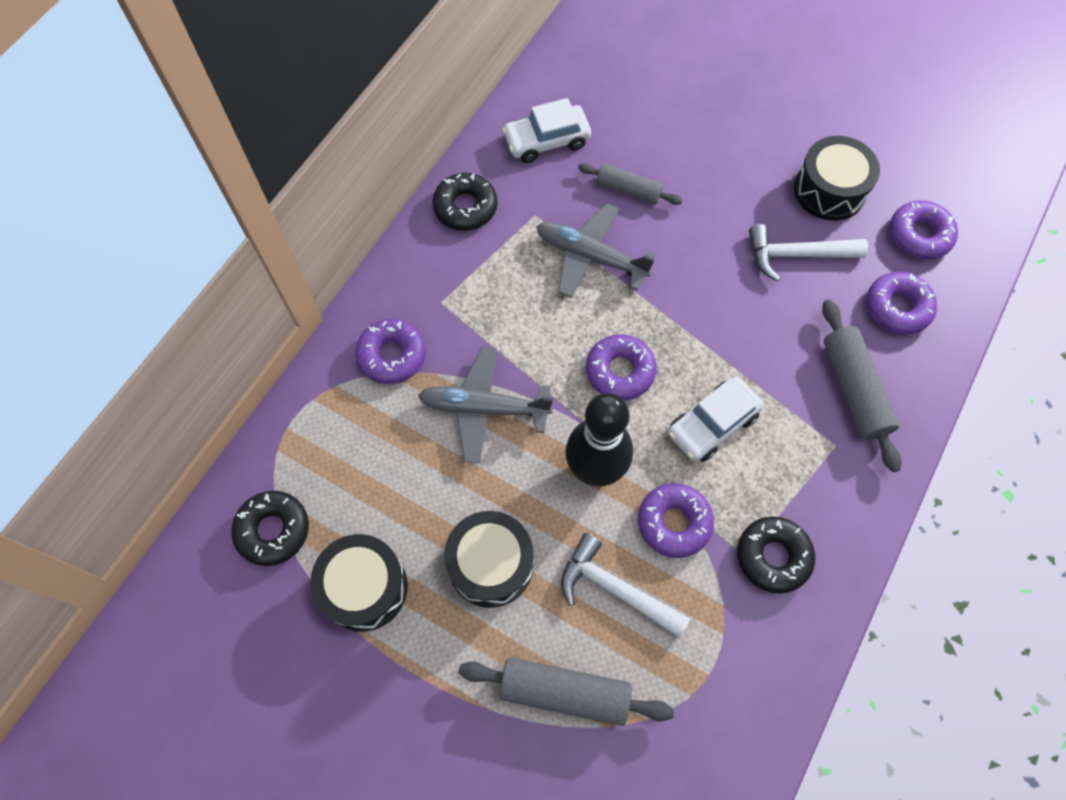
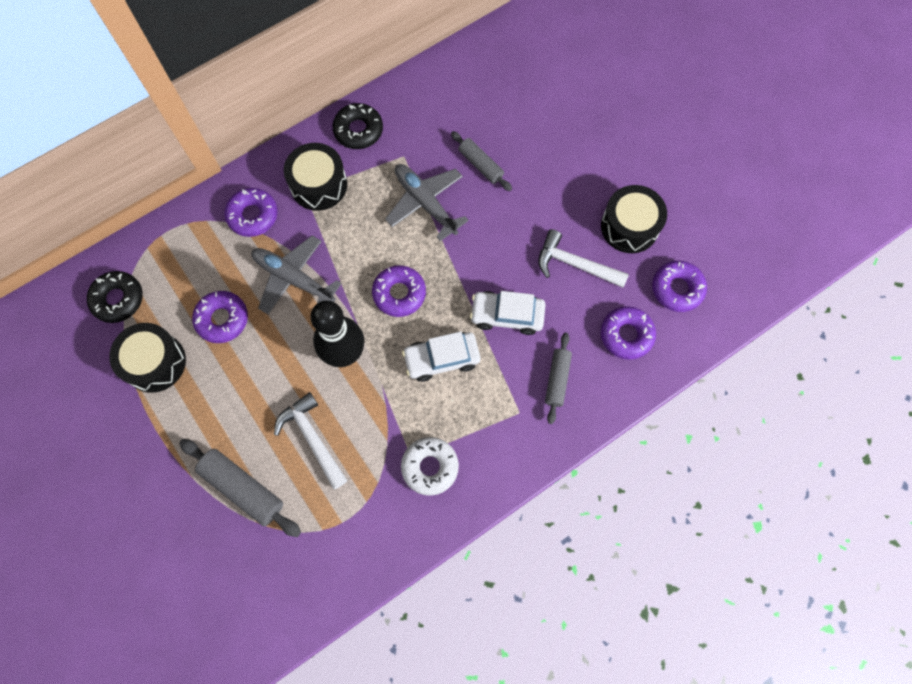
camera: 25 degrees right, 5 degrees up
(490, 564) = (241, 385): black drum -> black drum (318, 185)
(546, 141) = (442, 104): white car -> white car (507, 315)
(674, 522) = (376, 413): purple donut -> purple donut (222, 319)
(773, 556) = (430, 467): black donut -> white donut
(854, 389) = (557, 379): grey rolling pin -> grey rolling pin, size x0.64

